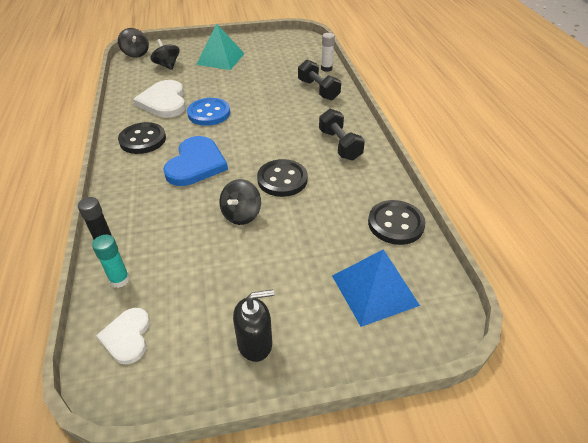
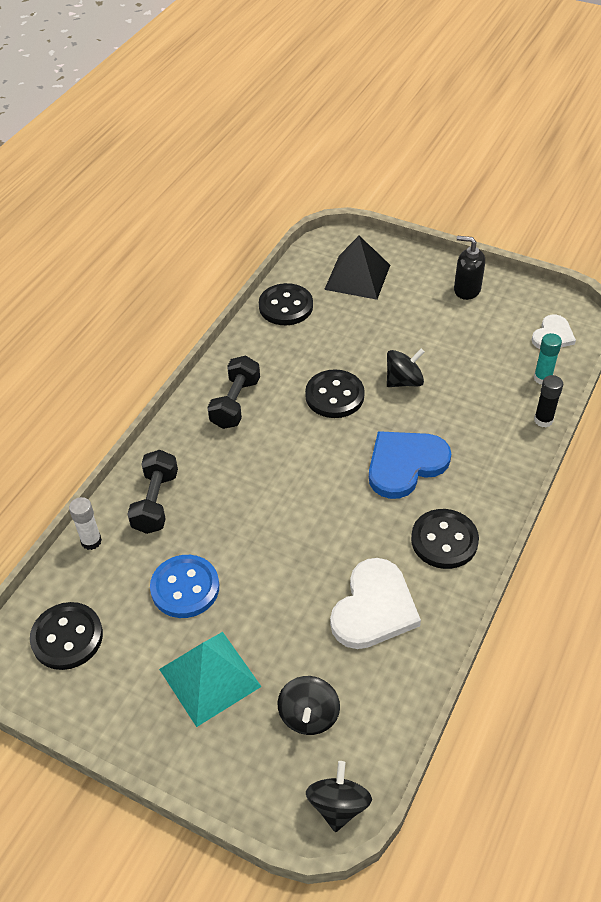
camera: 140 degrees left, 5 degrees up
(209, 113) = (331, 542): blue button -> blue button (185, 588)
(292, 46) = (67, 637): none -> black button
(374, 290) = (357, 277): blue pyramid -> black pyramid

